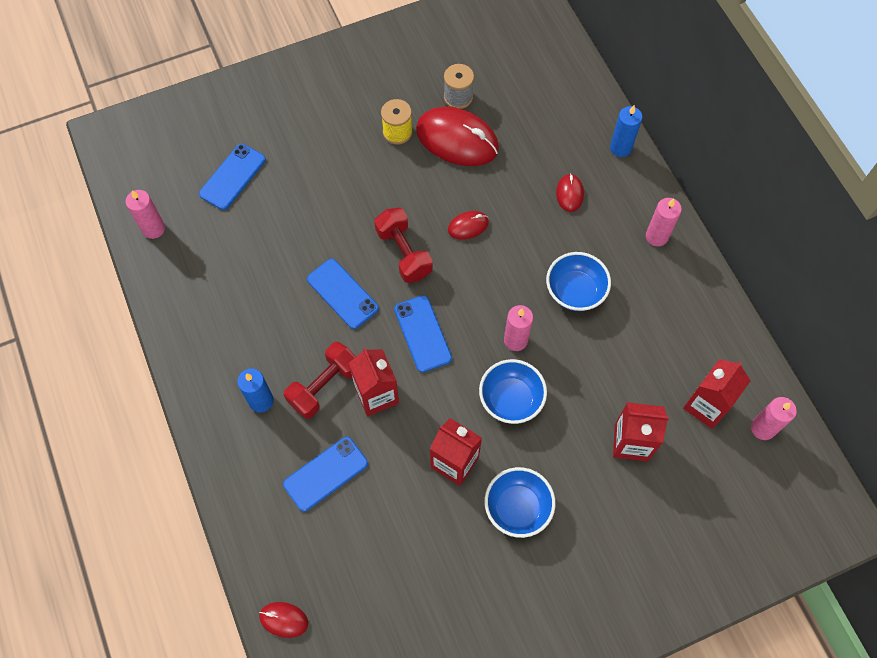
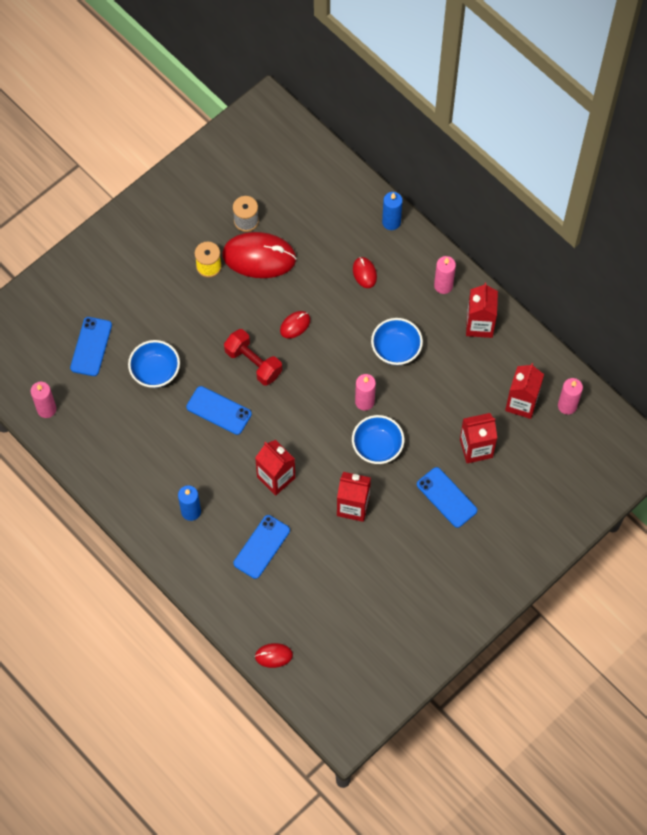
camera: 20 degrees left, 0 degrees up
(324, 386) = (234, 484): red dumbbell -> none
(422, 333) = (292, 420): blue phone -> blue phone (446, 497)
(517, 507) = (410, 522): blue bowl -> blue bowl (155, 371)
(685, 295) = (479, 325): none -> red carton

